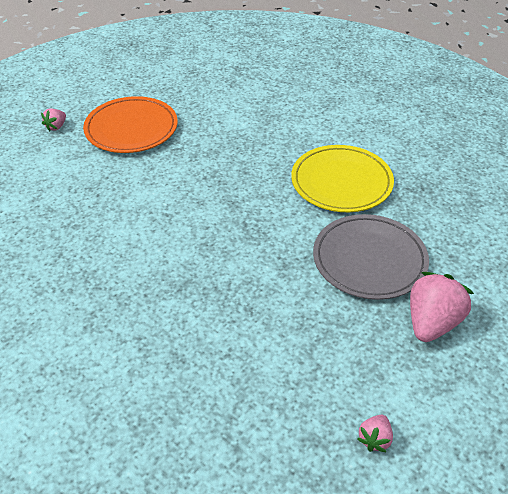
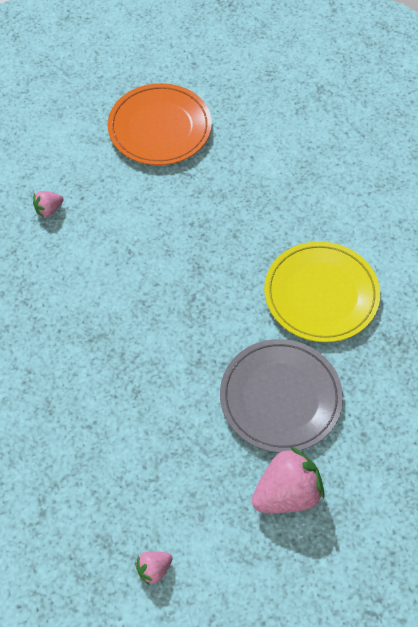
camera: 30 degrees right, 15 degrees up
(56, 127) = (91, 93): pink strawberry -> pink strawberry (49, 209)

